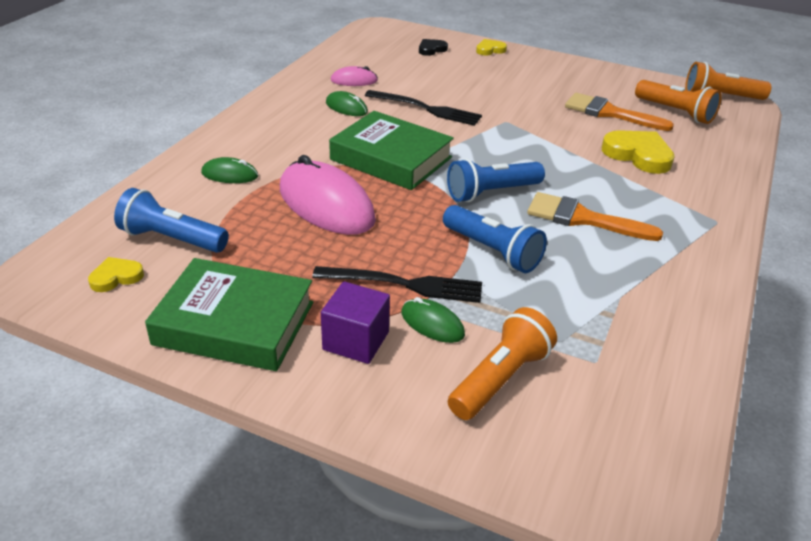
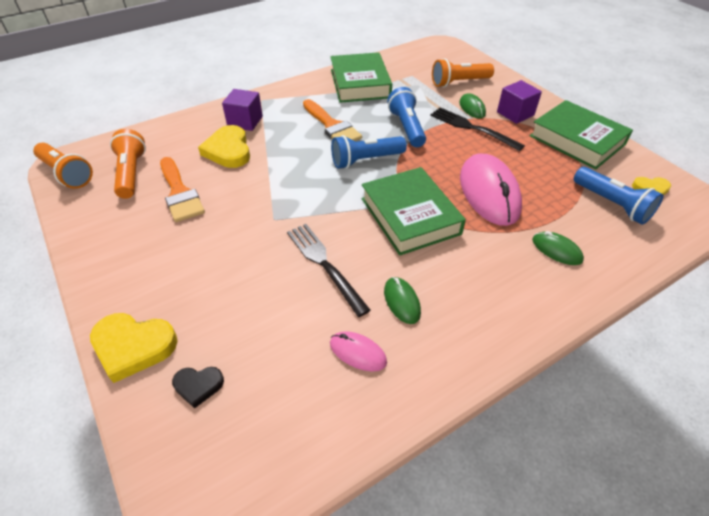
camera: 145 degrees left, 10 degrees up
(490, 50) = (133, 347): yellow heart -> yellow heart, size x1.80
(491, 193) = (366, 160): blue flashlight -> blue flashlight turned 150 degrees clockwise
(647, 303) = (360, 83): none -> green book
(680, 188) = (245, 121): none -> purple cube

